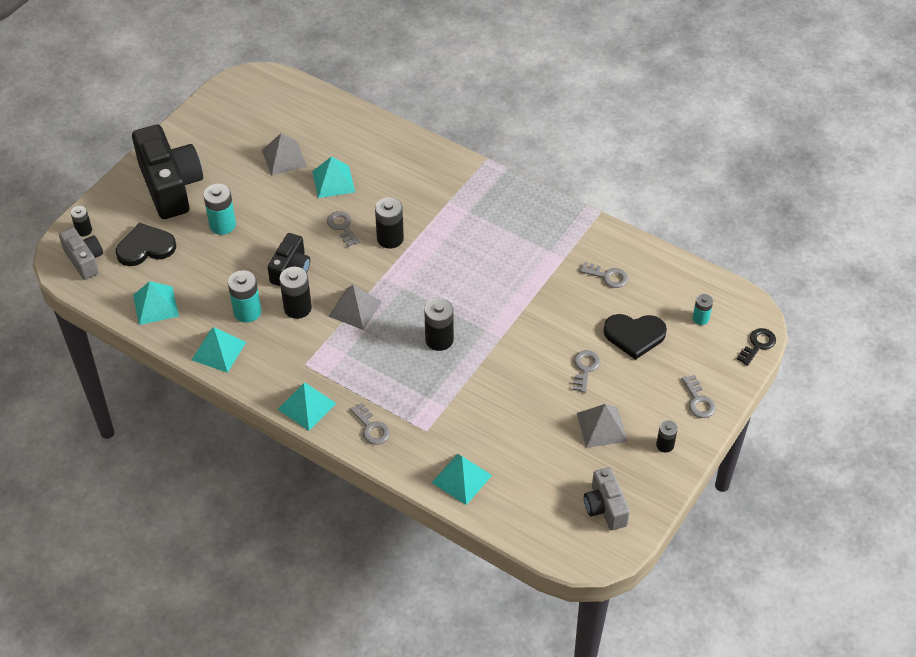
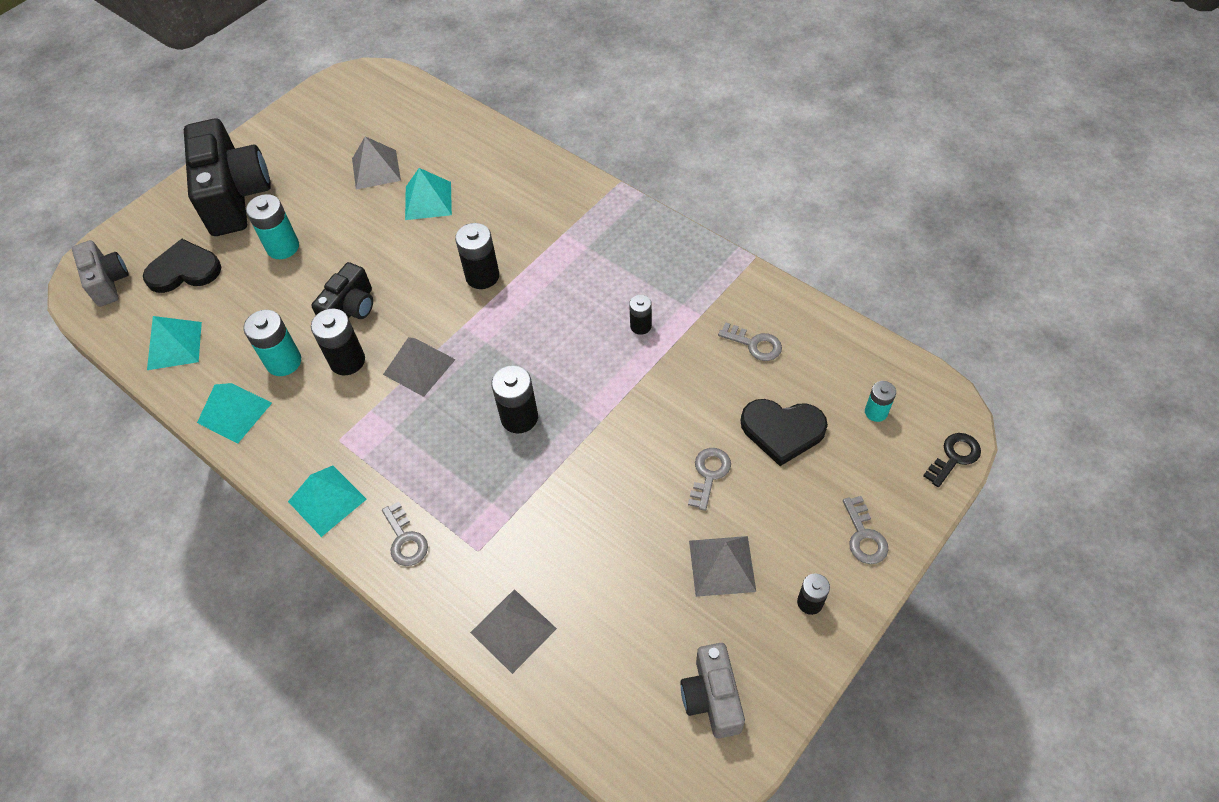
camera: 10 degrees right, 5 degrees up
(84, 230) = (119, 245): black battery -> black battery (640, 326)
(342, 227) = (426, 258): grey key -> none
(461, 478) = (513, 630): turquoise pyramid -> grey pyramid

